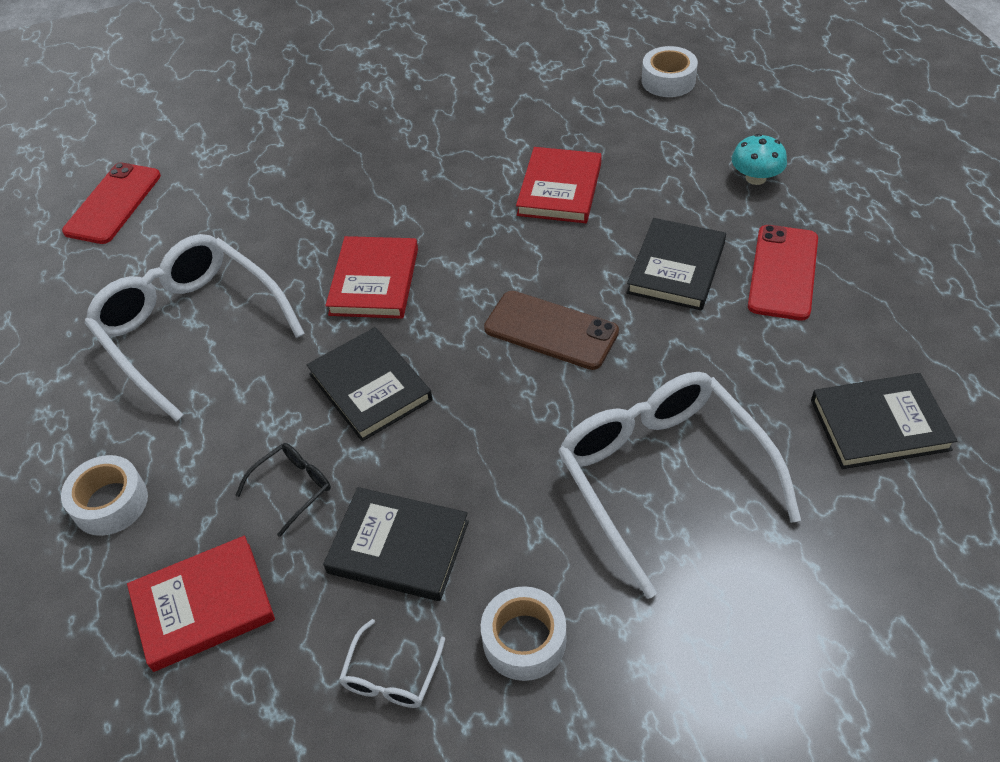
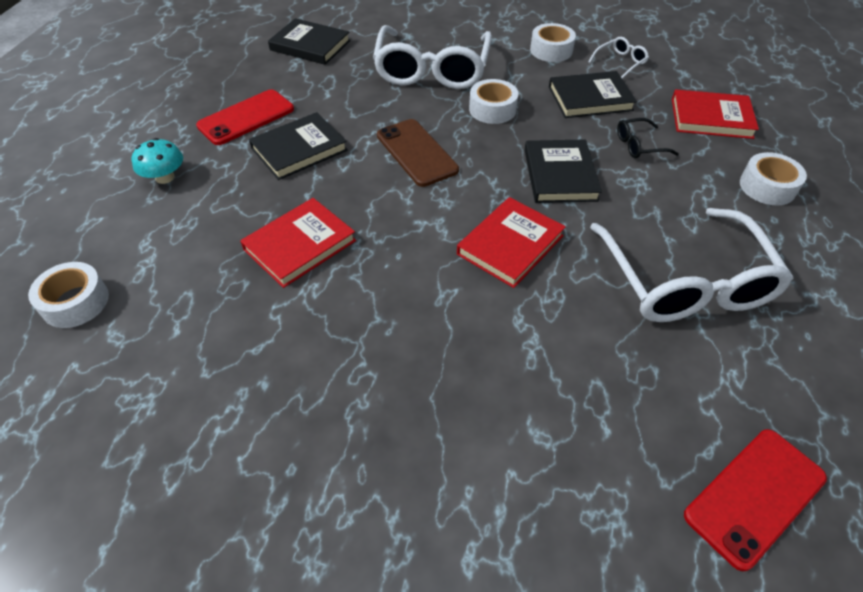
camera: 150 degrees left, 0 degrees up
(398, 547) = (590, 98): black book -> black book turned 60 degrees counterclockwise
(518, 446) = (492, 109): none -> white tape

